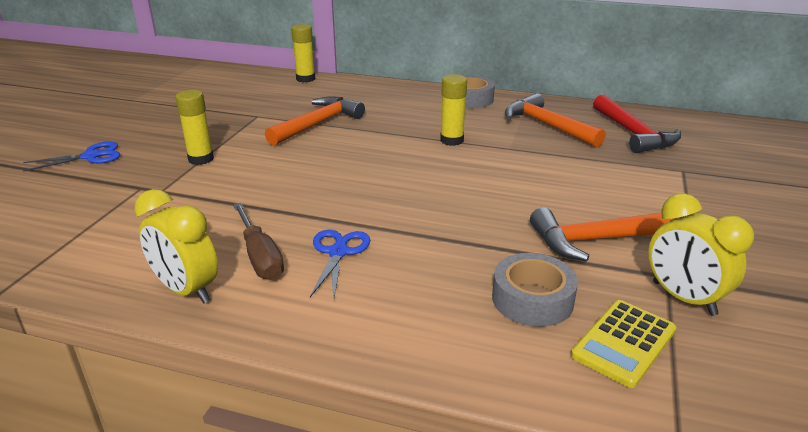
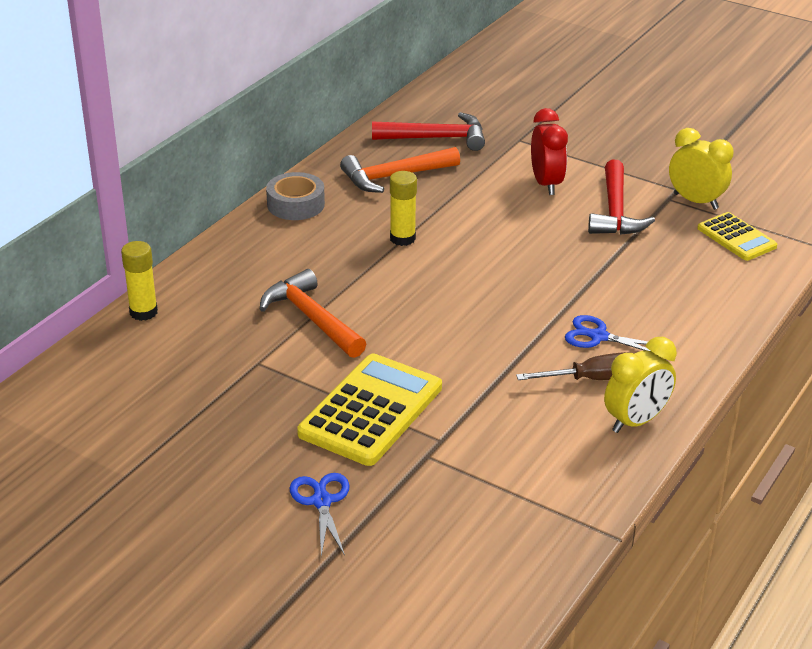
camera: 75 degrees left, 5 degrees up
(201, 159) = (371, 411): yellow glue stick -> yellow calculator
(532, 299) = (684, 259): grey tape -> none
(598, 240) = (615, 211): orange hammer -> red hammer
(612, 193) = (546, 184): none -> red clock
(683, 298) = (695, 201): yellow clock -> yellow clock turned 120 degrees counterclockwise

